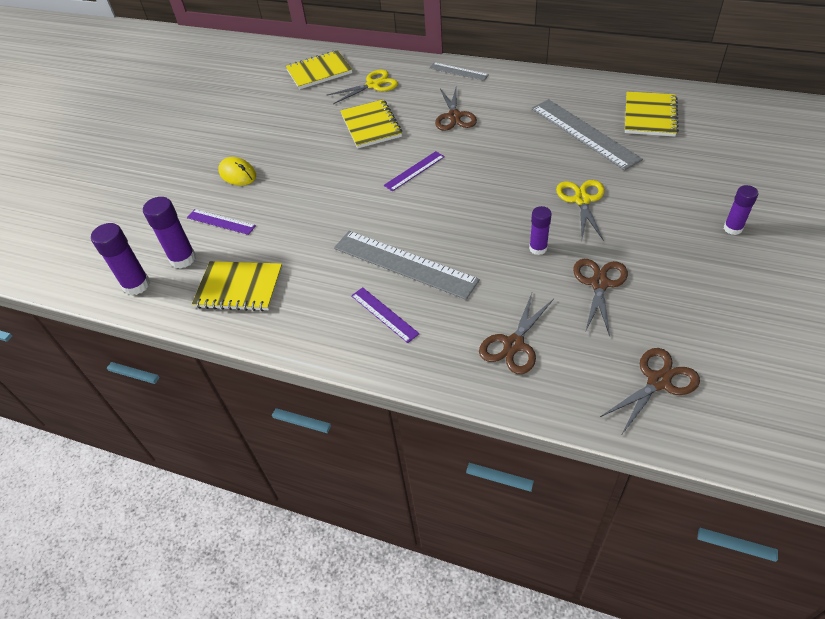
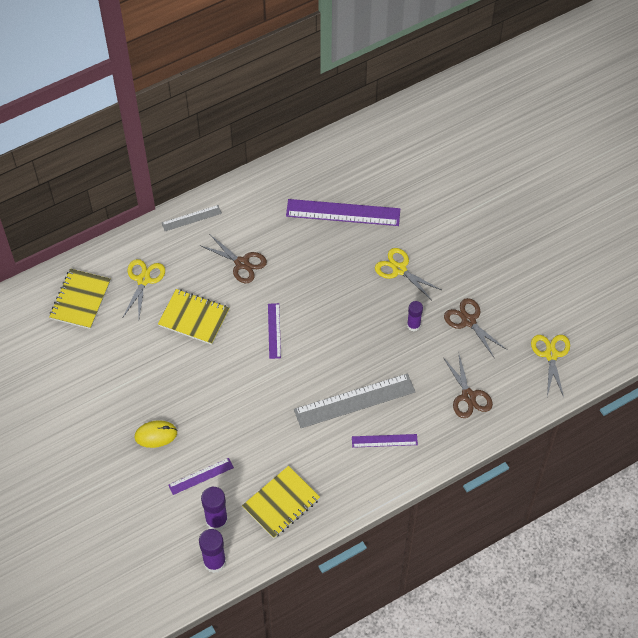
camera: 55 degrees left, 10 degrees up
(584, 133) = (343, 212): grey ruler -> purple ruler
(650, 116) = (366, 165): yellow notebook -> none
(658, 381) = (551, 355): brown scissors -> yellow scissors
(732, 228) = (495, 225): purple glue stick -> none

